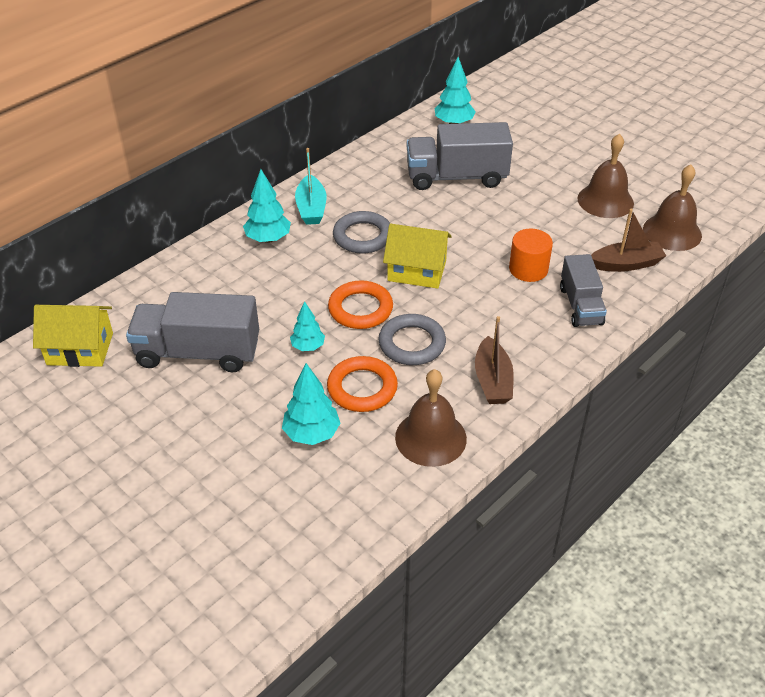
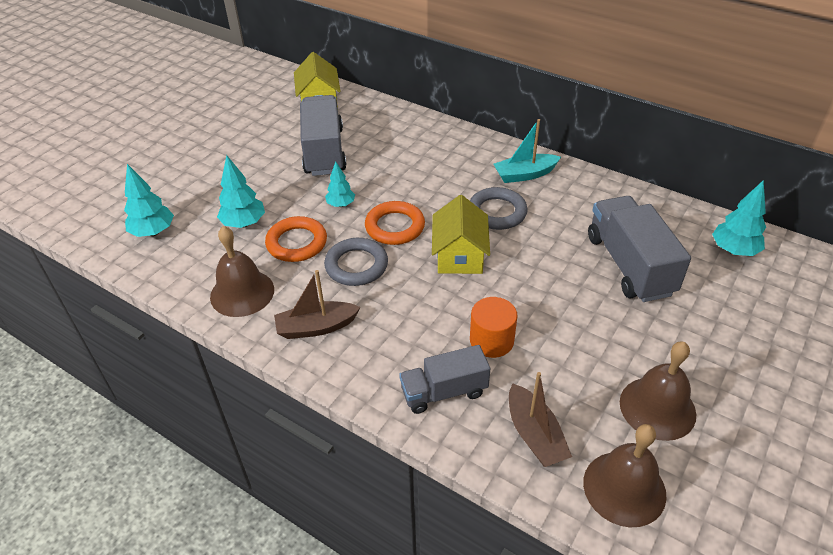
camera: 80 degrees right, 0 degrees up
(268, 239) = (471, 158): turquoise tree -> turquoise tree (153, 232)

